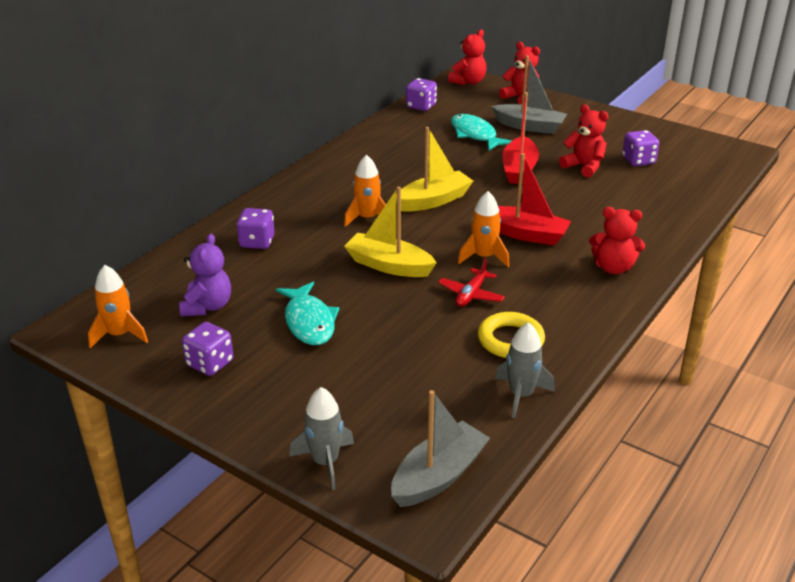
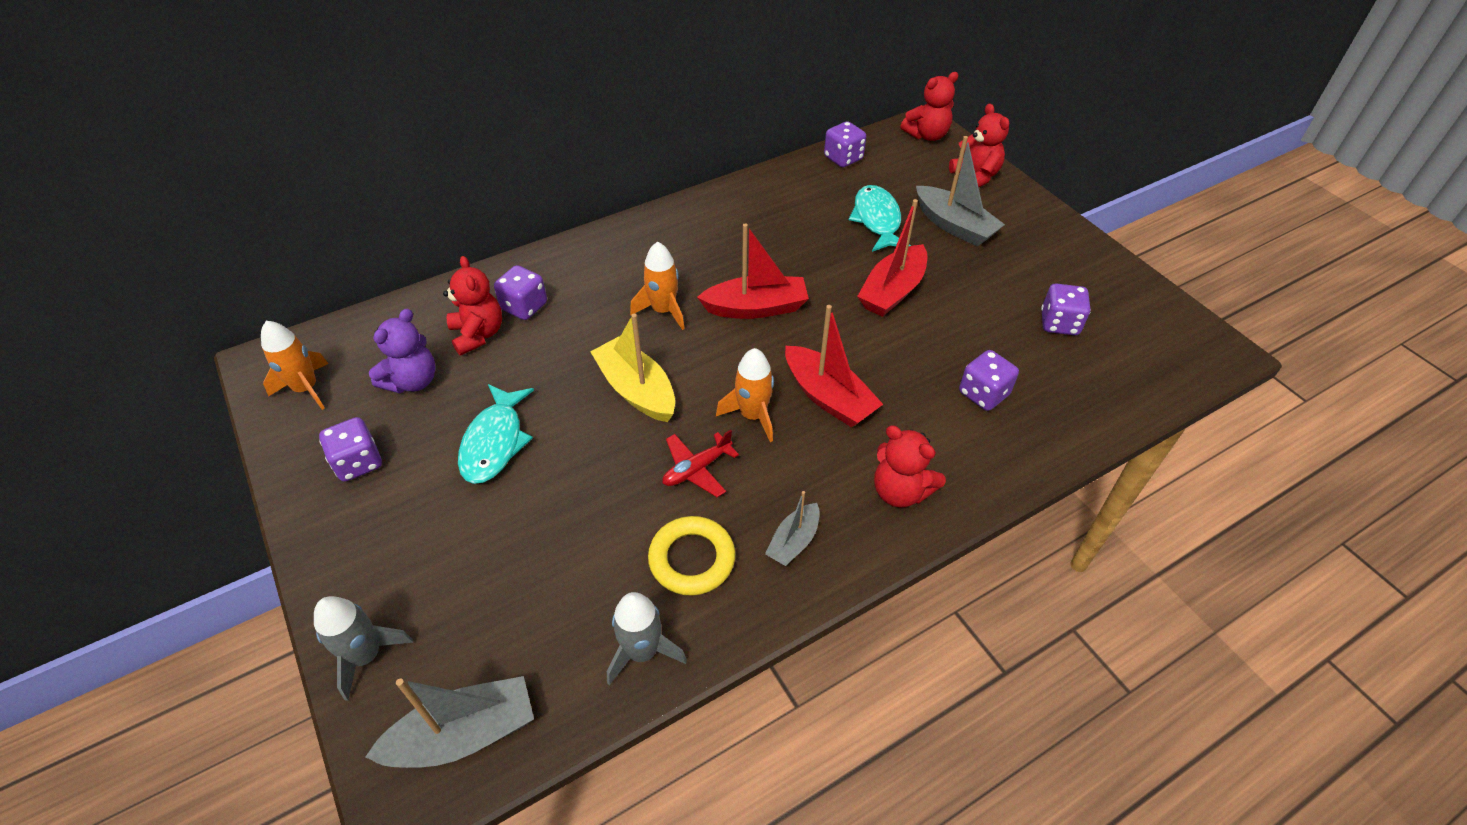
camera: 25 degrees right, 15 degrees up
(433, 200) = (756, 308): yellow boat -> red boat
(568, 311) = (793, 541): none -> grey boat
(584, 167) = (979, 311): red teddy bear -> red teddy bear (478, 334)
(622, 207) = (983, 394): none -> purple dice

